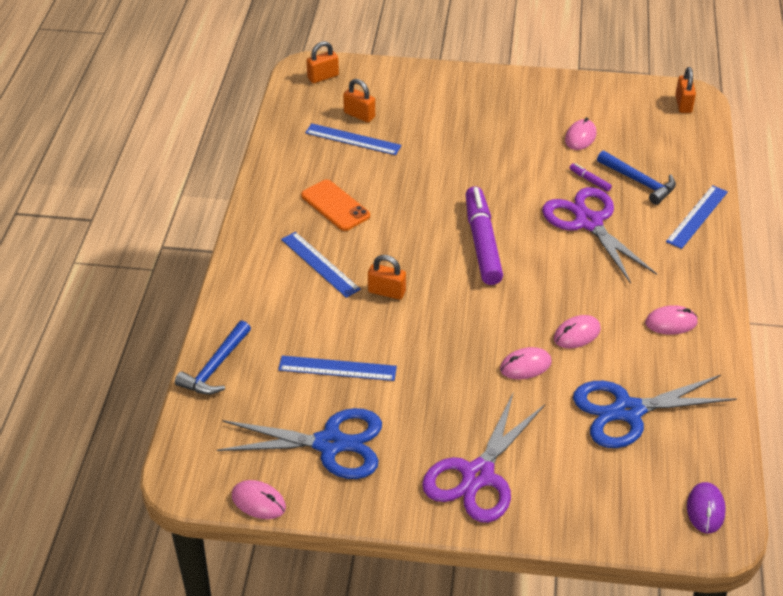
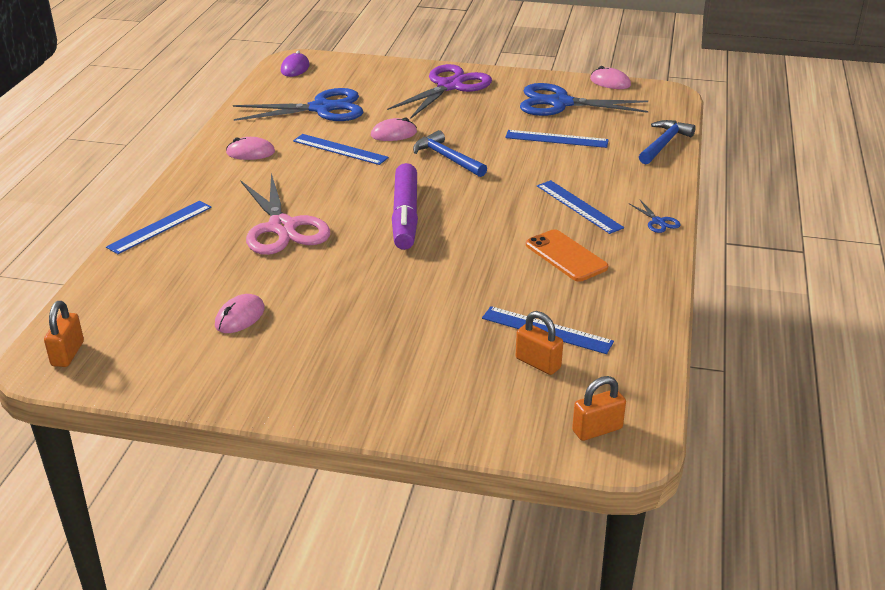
camera: 175 degrees left, 10 degrees down
(248, 249) = (658, 222): none -> blue scissors
(386, 292) = (510, 183): orange padlock -> none
(577, 334) = (340, 149): pink mouse -> blue ruler
(588, 222) = (282, 227): purple scissors -> pink scissors
(589, 180) = (257, 267): purple marker -> none
(639, 182) = (199, 262): blue hammer -> blue hammer (447, 158)

